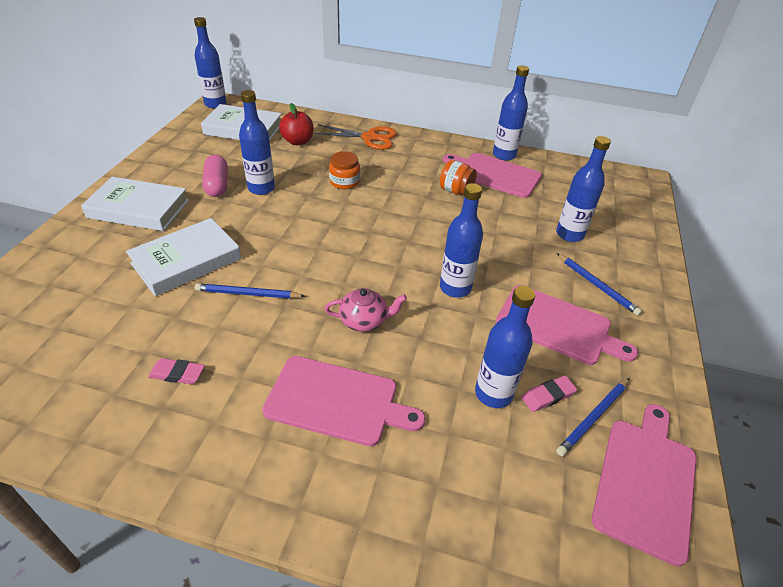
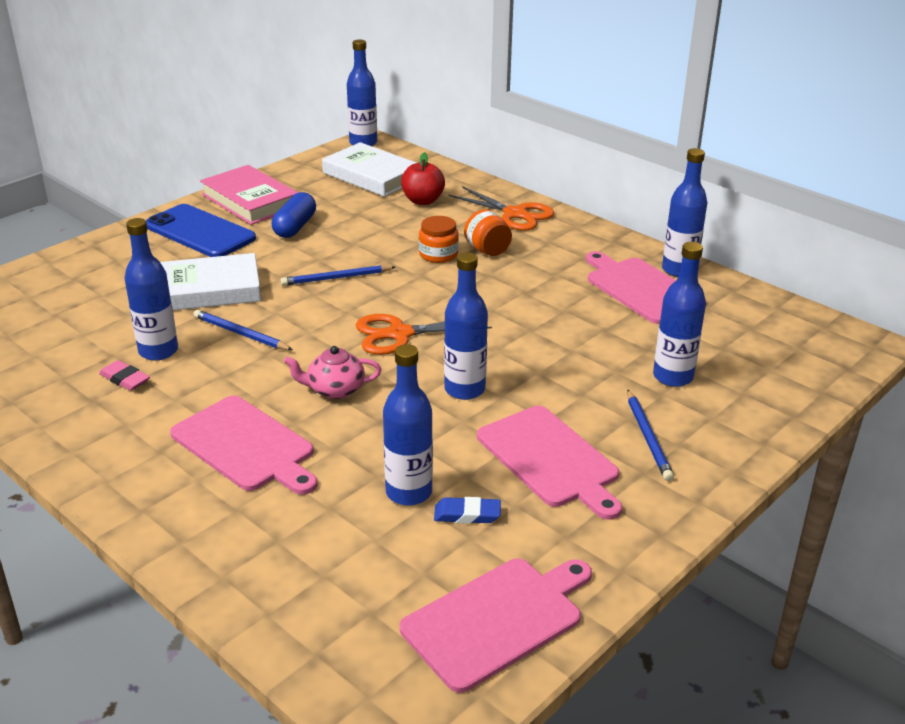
camera: 30 degrees right, 10 degrees down
(139, 209) = (200, 232): white book -> blue phone
(161, 171) = (250, 201): none -> pink book
(217, 185) = (295, 227): pink capsule -> blue capsule
(261, 188) = (338, 240): blue bottle -> blue bottle (158, 351)
(364, 320) = (335, 389): pink teapot -> pink teapot turned 150 degrees clockwise
(371, 256) = (399, 334): none -> orange scissors
(455, 191) = (568, 294): orange jar -> orange jar (487, 250)
(548, 396) = (467, 514): pink eraser -> blue eraser
(593, 417) = (499, 550): blue pencil -> blue pencil (336, 278)

